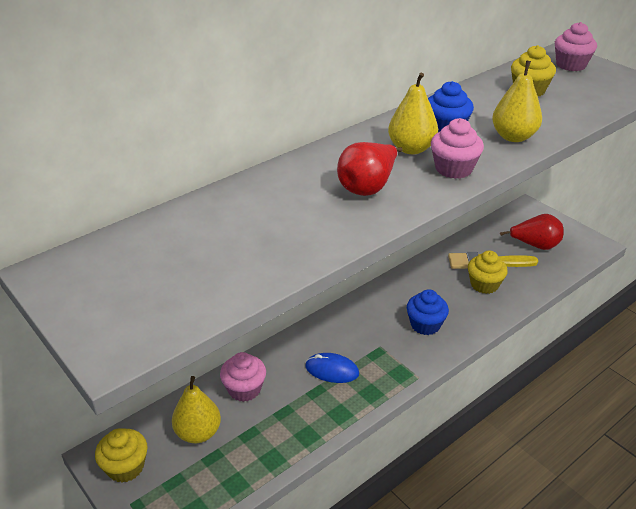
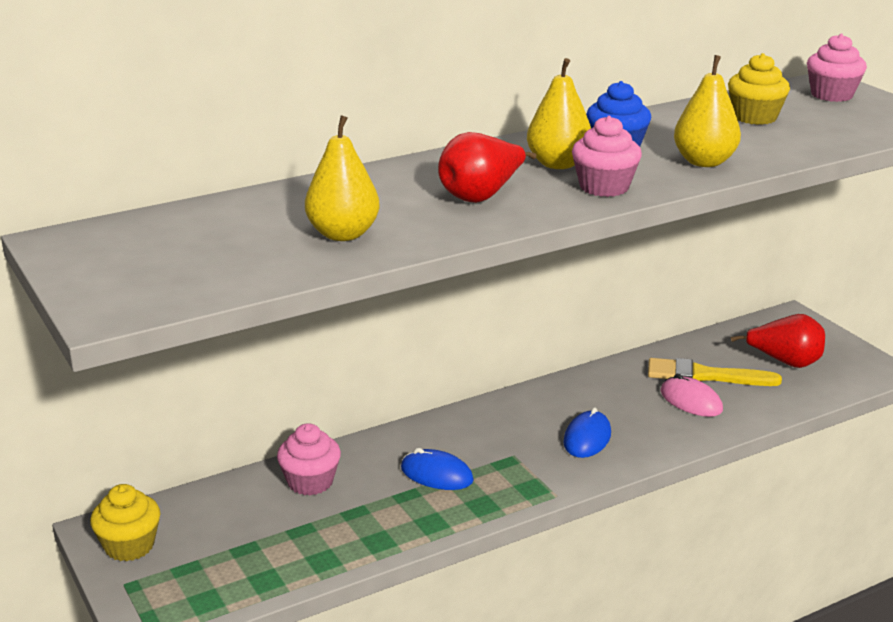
camera: 10 degrees right, 10 degrees down
(198, 433) = (234, 521): yellow pear -> yellow pear (343, 234)
(425, 325) = (587, 438): blue cupcake -> blue mouse
(484, 285) = (691, 401): yellow cupcake -> pink mouse

